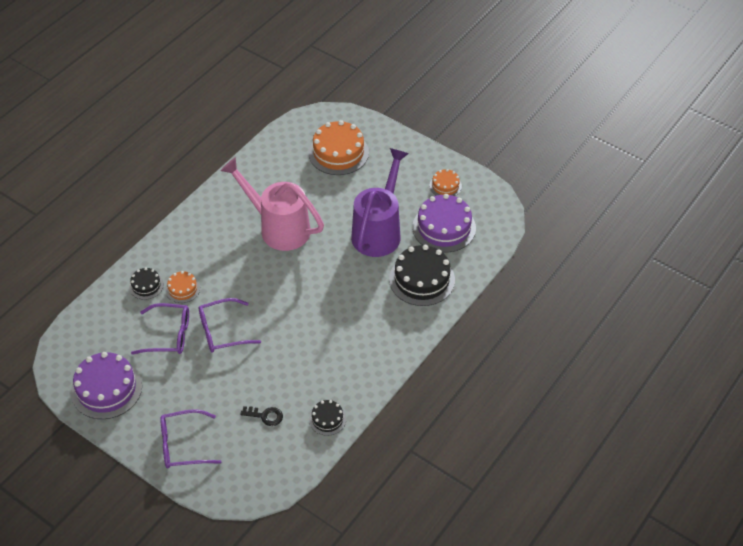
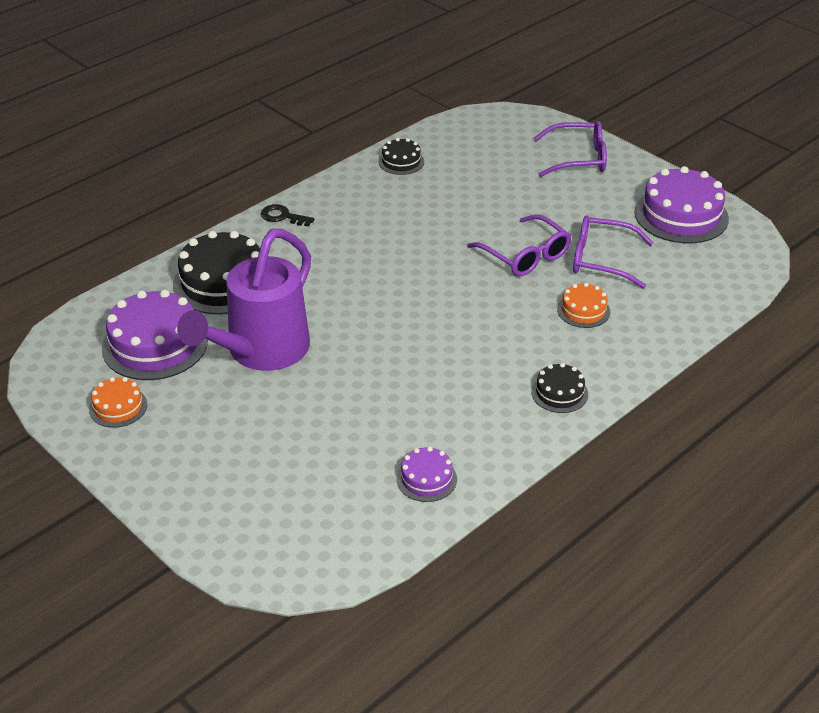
camera: 170 degrees left, 10 degrees down
(146, 285) = (640, 321): black cake -> black cake (559, 393)
(222, 331) = (525, 255): purple glasses -> purple glasses turned 60 degrees clockwise
(265, 416) = (476, 171): black key -> black key (282, 216)
(267, 168) = (426, 479): none -> purple cake
(279, 228) = (423, 376): pink watering can -> none
(338, 153) = (285, 491): orange cake -> none

